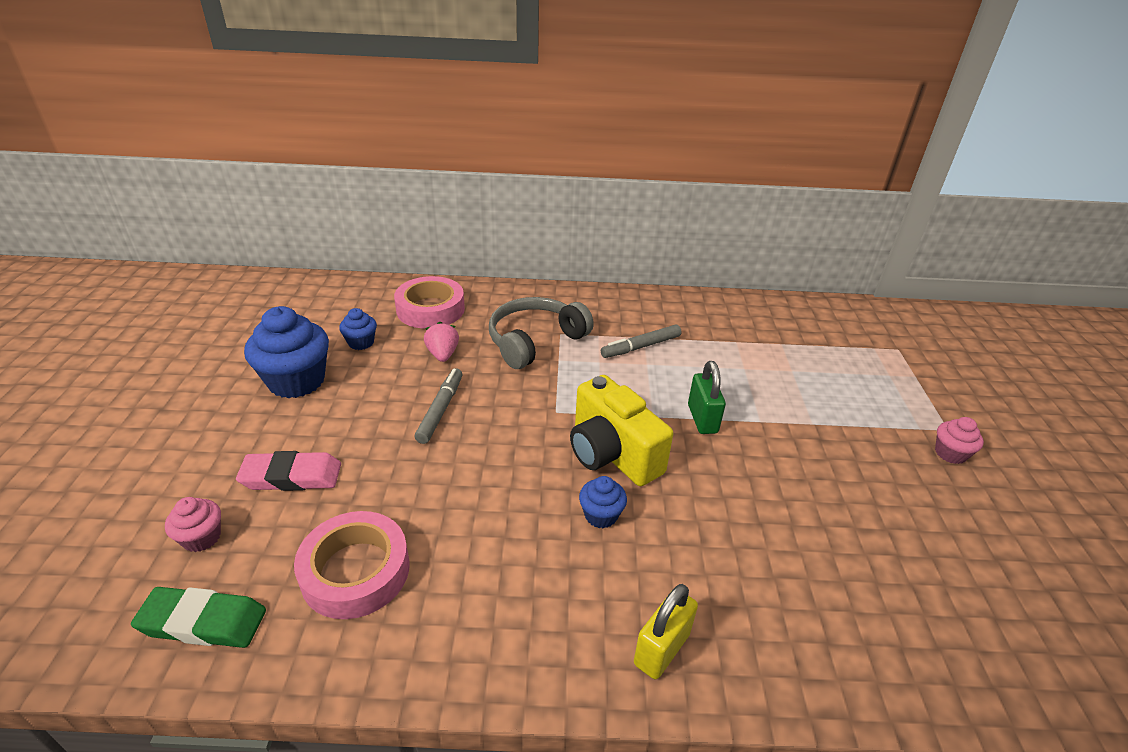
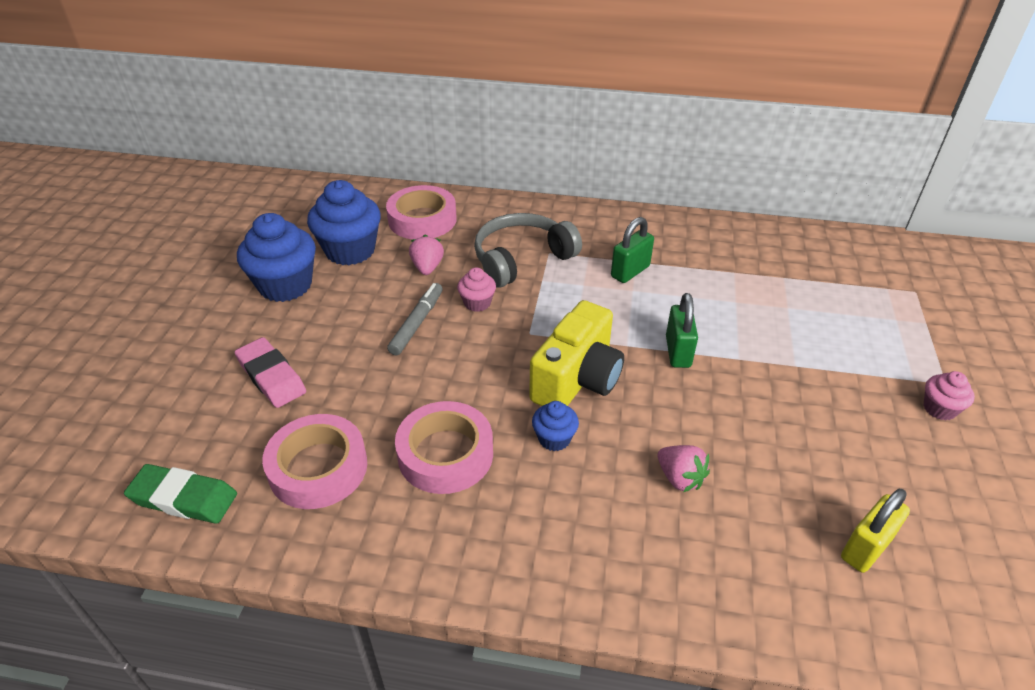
camera: 10 degrees right, 5 degrees up
(202, 538) = (188, 425): pink cupcake -> pink cupcake (477, 303)
(291, 476) = (271, 377): pink eraser -> pink eraser turned 45 degrees clockwise
(361, 342) = (350, 250): blue cupcake -> blue cupcake, size x1.99
(492, 542) = (445, 454): none -> pink tape
(612, 454) = (577, 380): yellow camera -> yellow camera turned 120 degrees counterclockwise
(641, 347) = (630, 271): grey marker -> green padlock
(661, 649) = (587, 567): yellow padlock -> yellow padlock (866, 548)
(733, 544) = (680, 478): none -> pink strawberry

